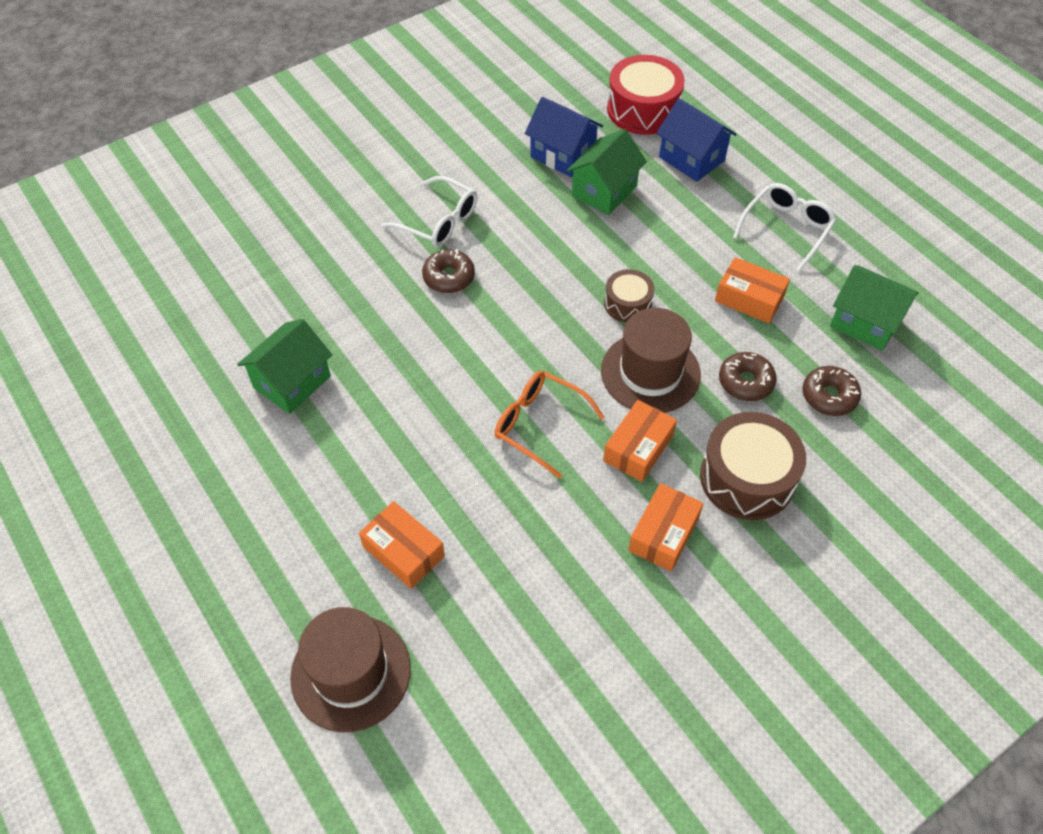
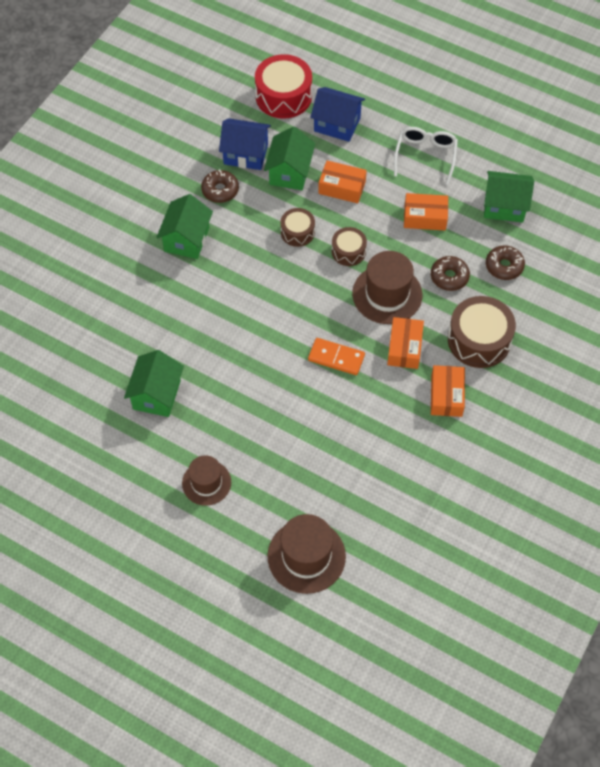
camera: 25 degrees left, 5 degrees up
(283, 515) = (206, 483): none -> brown hat
(403, 551) = (296, 473): orange box -> orange box (342, 187)
(438, 221) = (187, 239): white glasses -> green house
(449, 277) = (218, 278): brown donut -> brown donut (220, 190)
(540, 425) = (336, 358): orange glasses -> orange domino
(576, 259) = (297, 232): none -> brown drum

